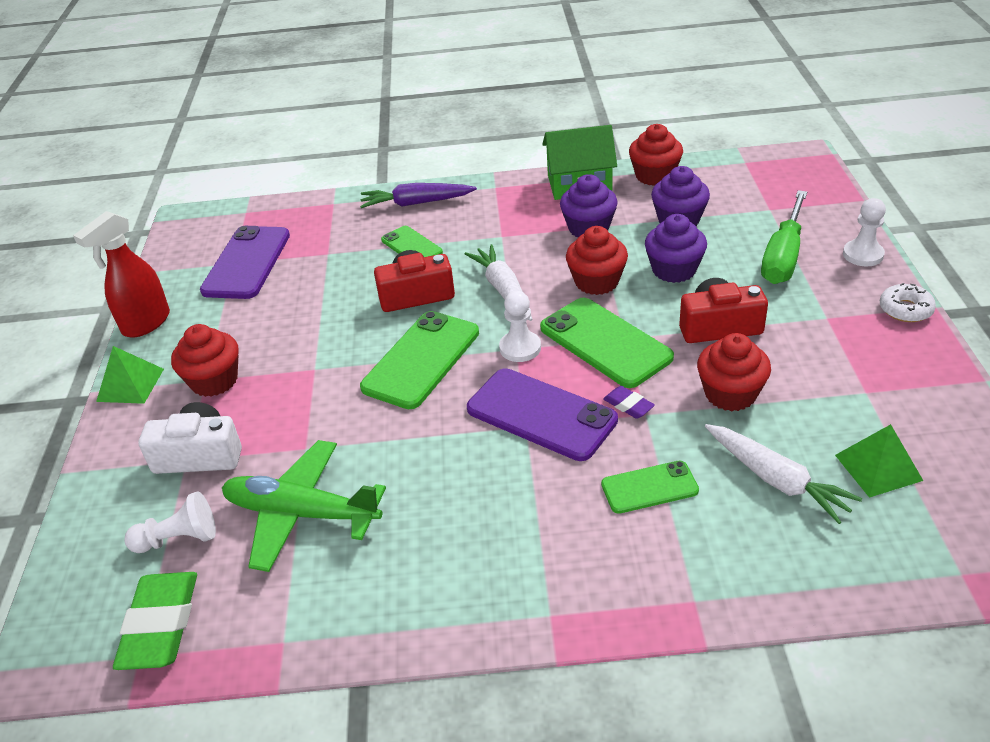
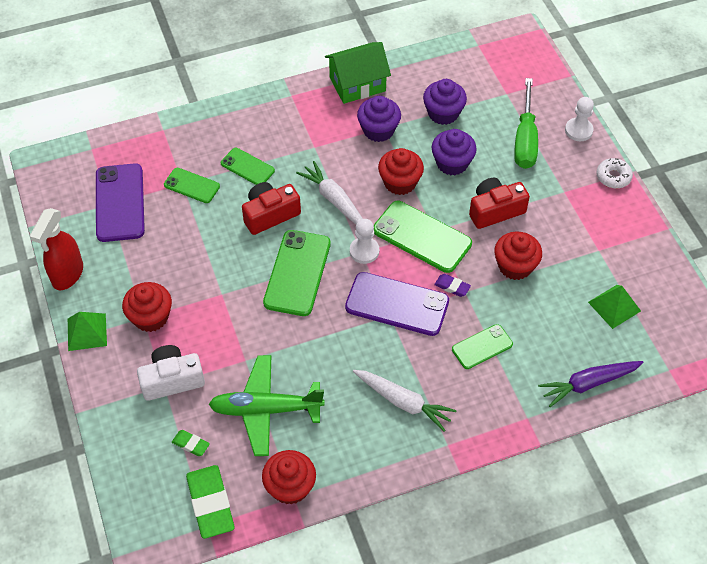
camera: 20 degrees left, 15 degrees up
(179, 539) = (191, 444): white pawn -> green eraser
(337, 256) = (192, 186): none -> green phone
(416, 203) = (233, 121): purple carrot -> purple carrot (588, 384)
(654, 176) = (413, 68): red cupcake -> red cupcake (290, 487)
(776, 479) = (556, 326): white carrot -> white carrot (403, 402)

